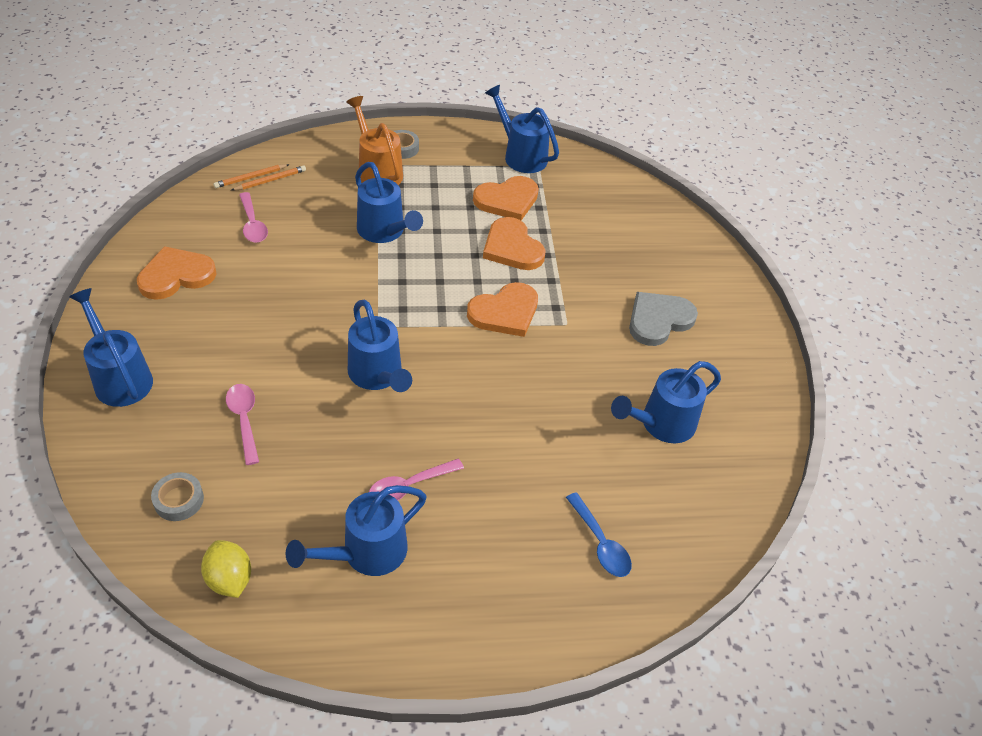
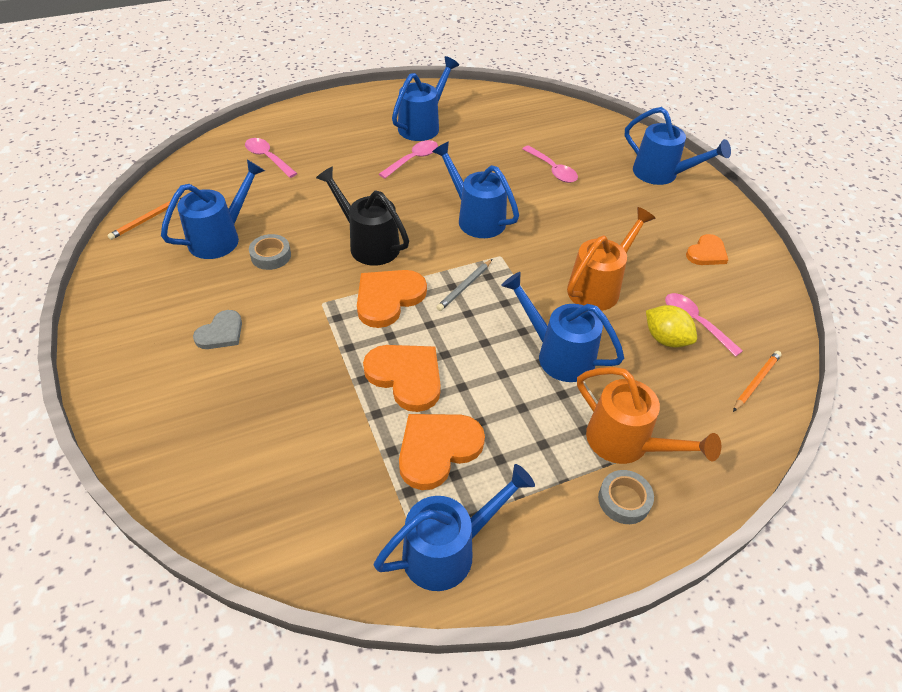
camera: 165 degrees right, 0 degrees up
(176, 276) = (706, 253): orange heart -> orange heart, size x0.62
(179, 500) = (554, 125): grey tape -> grey tape (271, 256)
(229, 579) = (494, 102): yellow lemon -> yellow lemon (666, 339)
(270, 180) = (732, 385): orange pencil -> orange pencil (145, 220)
(308, 272) = (598, 287): none -> orange watering can
(430, 305) = (464, 287): none -> grey pencil
(505, 374) = (369, 244): none -> black watering can
(521, 155) = (448, 550): blue watering can -> blue watering can turned 60 degrees counterclockwise
(600, 543) = (268, 158): blue spoon -> pink spoon
(658, 320) = (221, 333): grey heart -> grey heart, size x0.62

